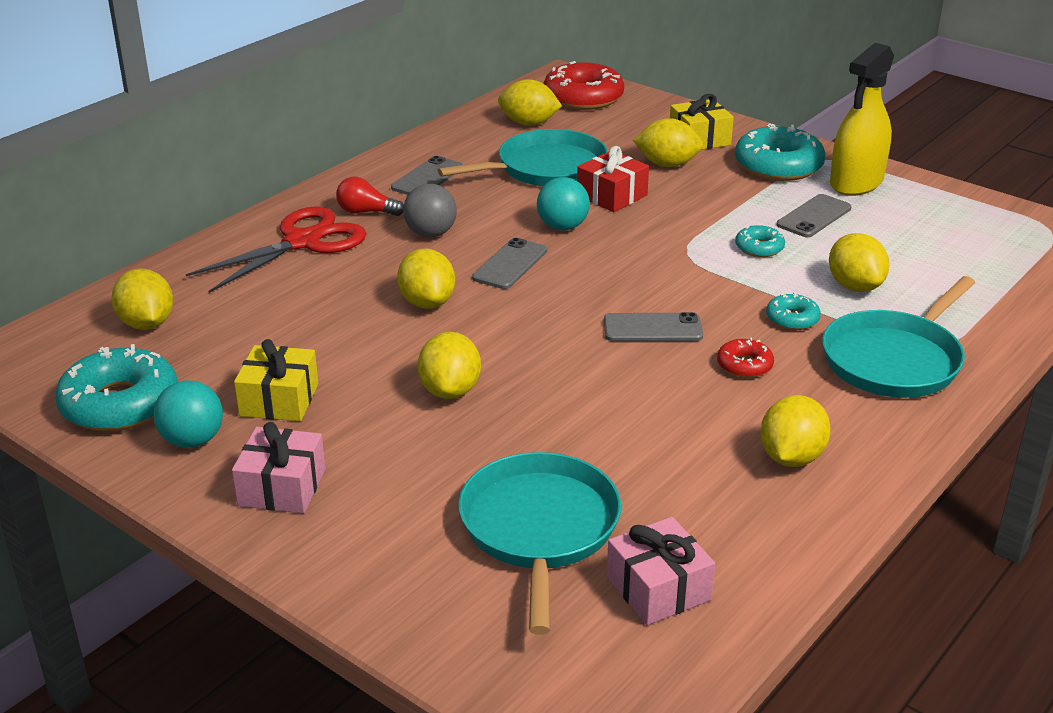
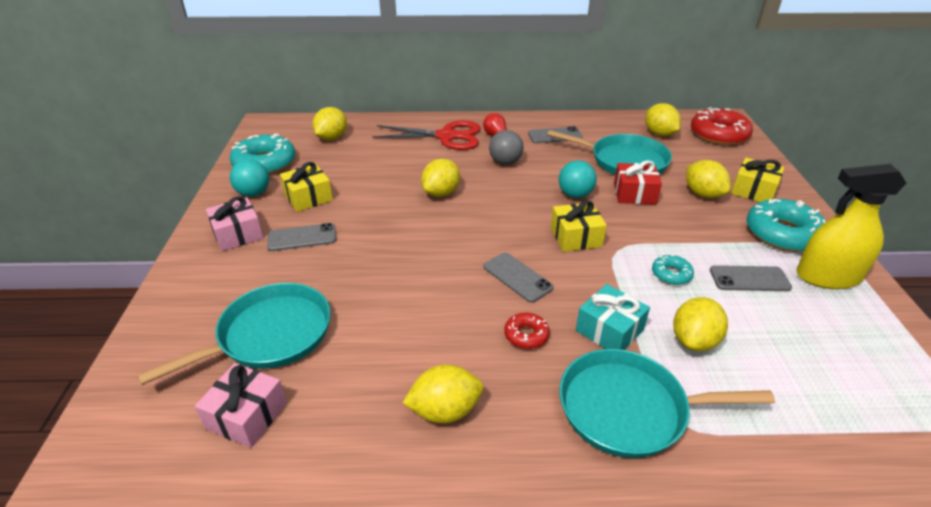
camera: 50 degrees right, 5 degrees up
(450, 391) = (369, 240): yellow lemon -> none
(510, 264) = (512, 198): grey phone -> grey phone (302, 238)
(635, 264) = (576, 237): none -> yellow gift
(792, 319) = (609, 330): turquoise donut -> turquoise gift

